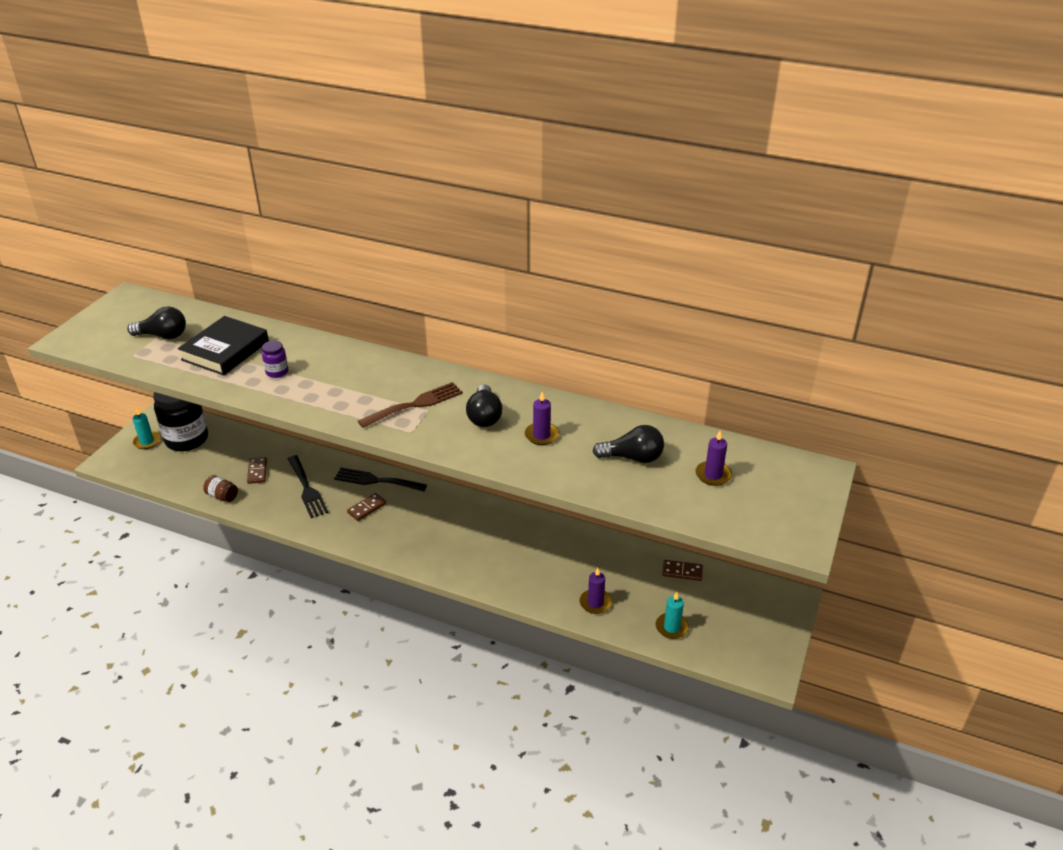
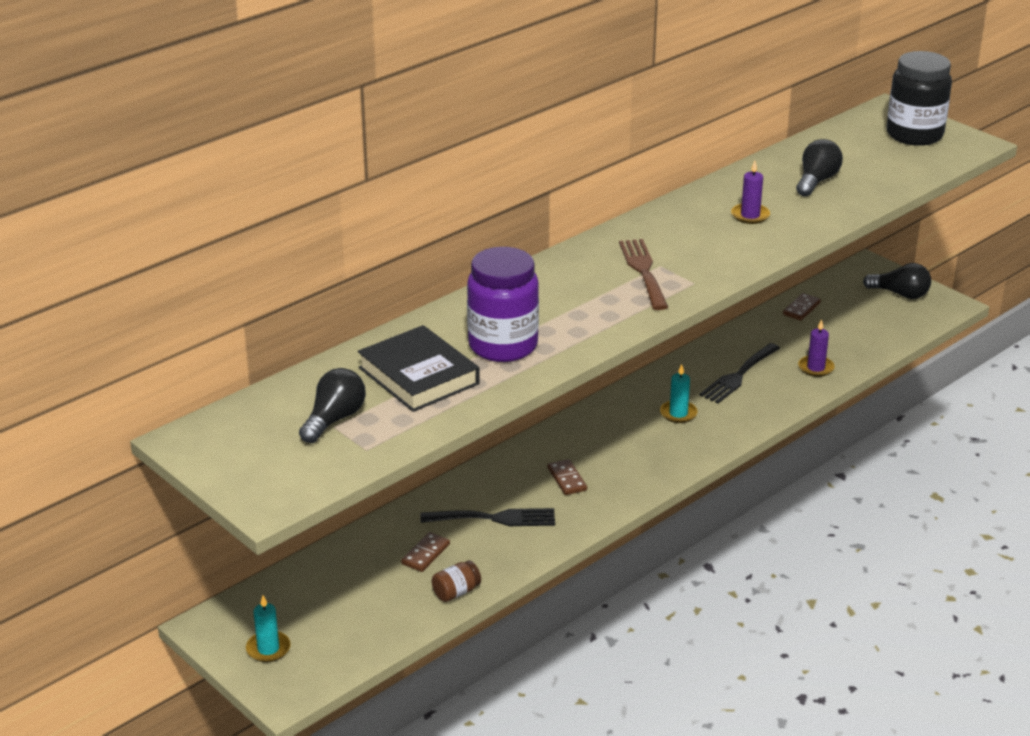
camera: 65 degrees left, 5 degrees down
(187, 439) = (296, 608): black jar -> black jar (914, 135)
(257, 472) = (425, 554): brown domino -> brown domino turned 75 degrees counterclockwise
(277, 372) = (503, 346): purple jar -> purple jar, size x2.25
(376, 480) = (519, 462): black fork -> black fork (738, 376)
(484, 416) = (695, 237): black light bulb -> black light bulb (900, 294)
(671, 627) = (871, 336): turquoise candle -> turquoise candle (678, 413)
(713, 475) = (865, 153): purple candle -> none

